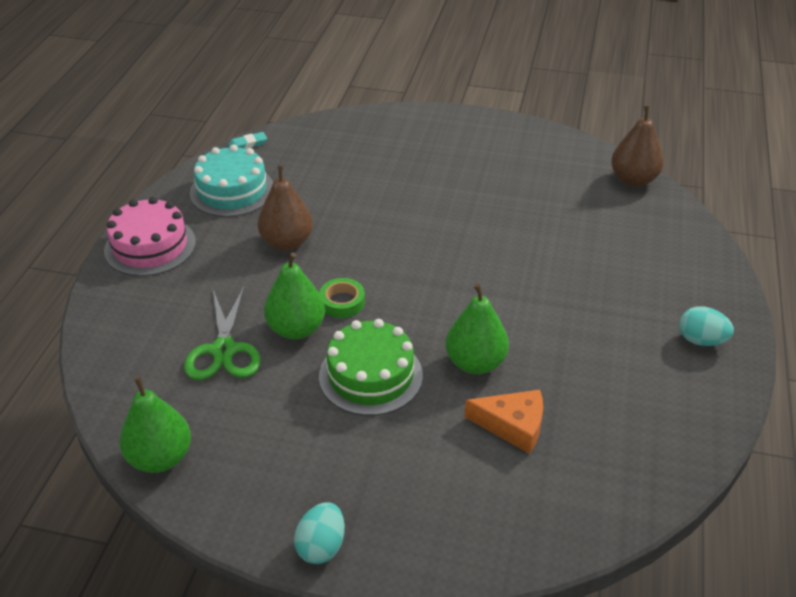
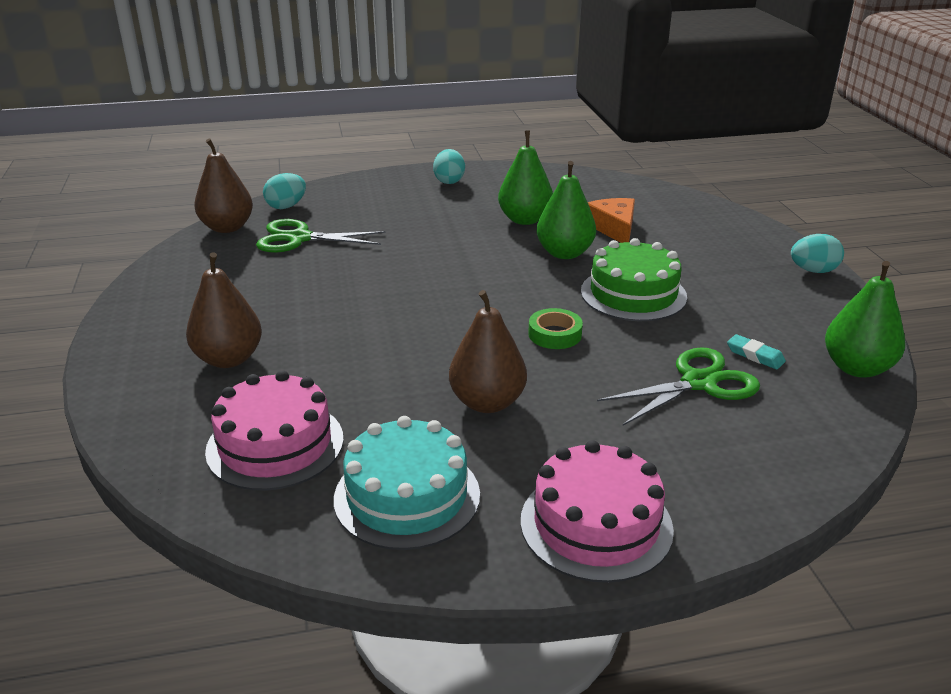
camera: 115 degrees left, 10 degrees down
(248, 144) = (262, 532): turquoise eraser -> turquoise eraser (755, 355)
(296, 329) = (621, 349): green pear -> green pear (525, 220)
(314, 158) = (275, 444): none -> pink cake
(417, 155) = (229, 359): none -> brown pear
(592, 212) = (299, 238): none -> green scissors
(669, 217) = (286, 206): none -> turquoise egg

